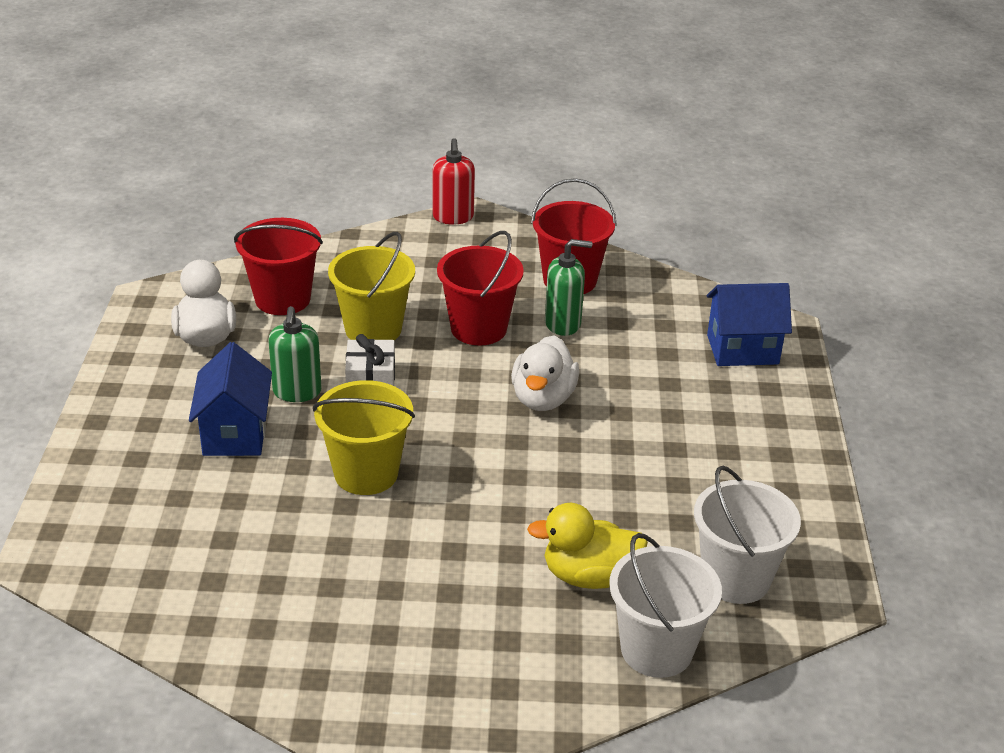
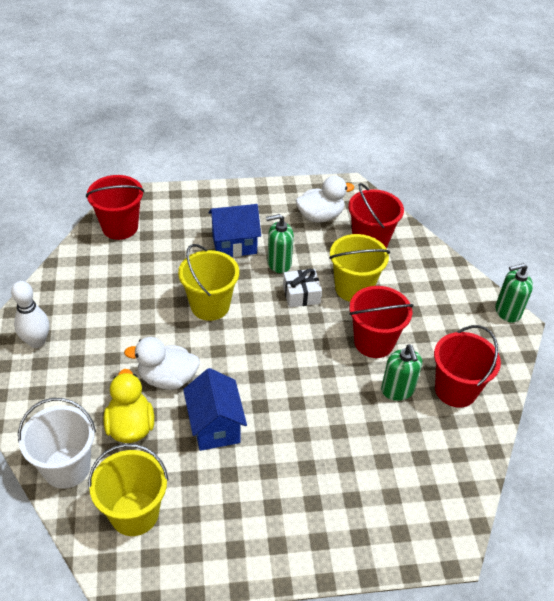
camera: 80 degrees right, 10 degrees up
(129, 570) = (120, 227): none -> red bucket
(391, 689) = (37, 342): none -> white bowling pin
(453, 217) = (507, 311): red soap dispenser -> green soap dispenser
(543, 398) = (305, 386): white duck -> white duck (167, 378)
(735, 578) = (134, 513): white bucket -> yellow bucket
(742, 349) = (406, 515): blue house -> blue house (215, 426)

